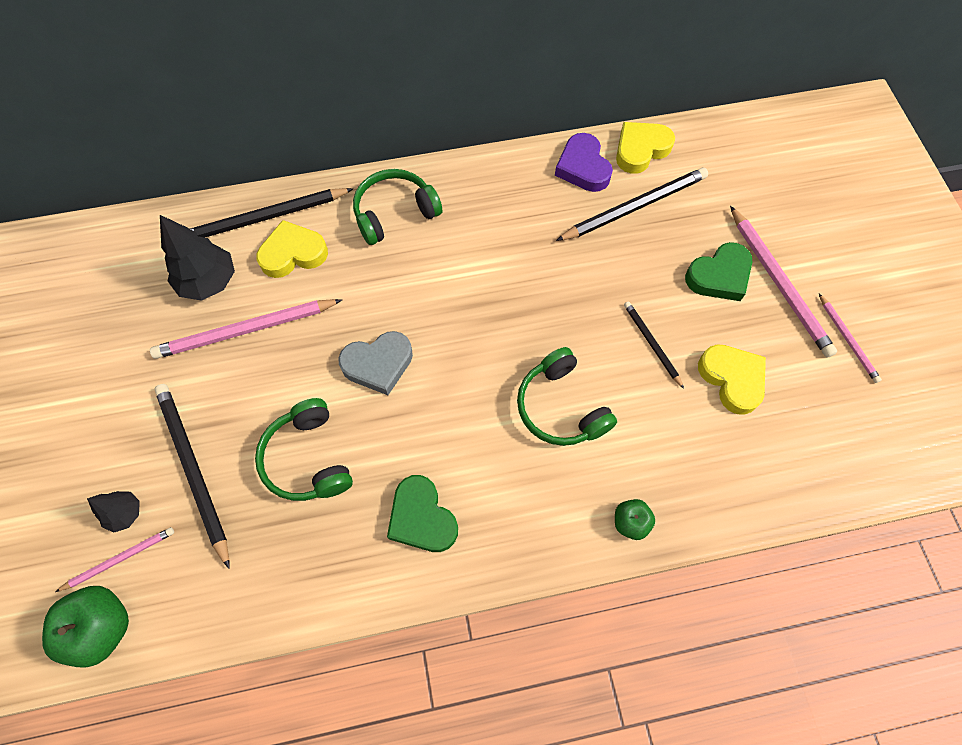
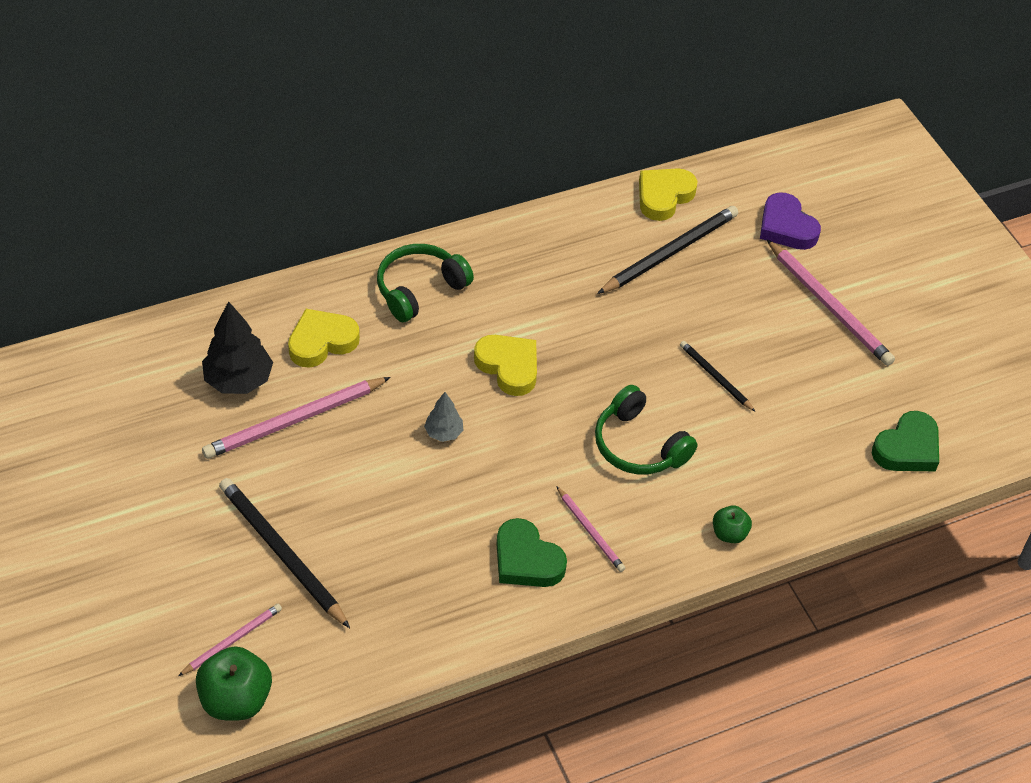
camera: 15 degrees left, 15 degrees down
(125, 513) = (224, 601): black tree -> none
(265, 218) = (280, 311): black pencil -> none
(307, 459) = (396, 526): green headphones -> none
(378, 364) = (444, 433): grey heart -> grey tree
(583, 167) = (607, 221): purple heart -> purple heart (786, 227)
(719, 276) = (769, 307): green heart -> green heart (907, 448)
(732, 379) = (800, 398): yellow heart -> yellow heart (509, 367)
(847, 339) = (904, 348): pink pencil -> pink pencil (590, 531)

